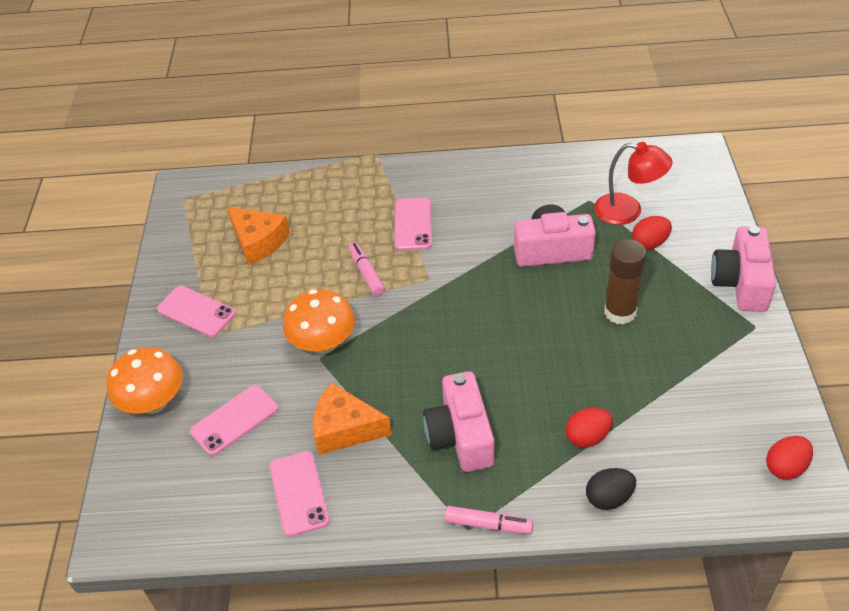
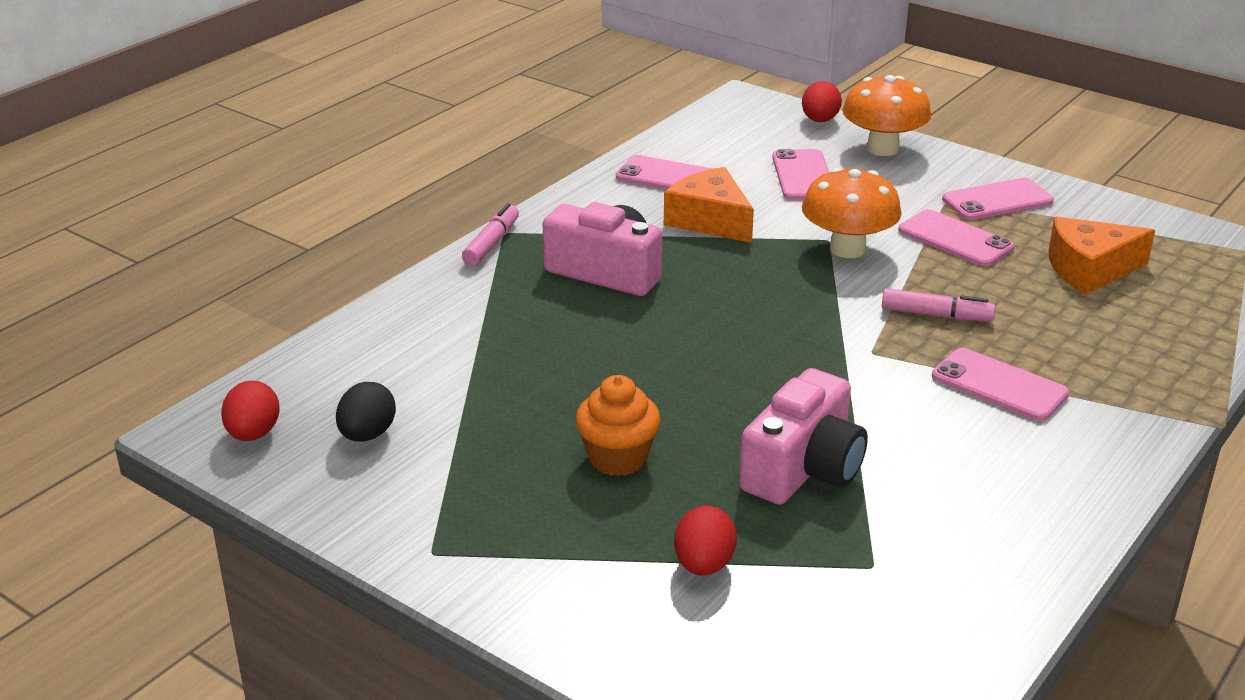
camera: 125 degrees right, 15 degrees down
(268, 306) = (955, 239): none -> pink phone
(345, 429) = (710, 220): orange cheese -> orange cheese turned 90 degrees counterclockwise
(488, 524) = (492, 243): pink marker -> pink marker turned 150 degrees clockwise
(587, 437) = (490, 337): red egg -> red egg (820, 120)
(609, 498) = (410, 313): black egg -> black egg (367, 435)
(620, 312) = (618, 458): brown glue stick -> orange cupcake
(628, 211) = (800, 590): red lamp -> none
(741, 283) = (514, 598): pink camera -> none

